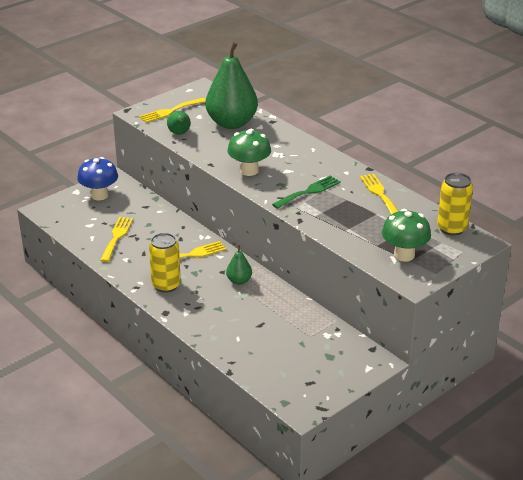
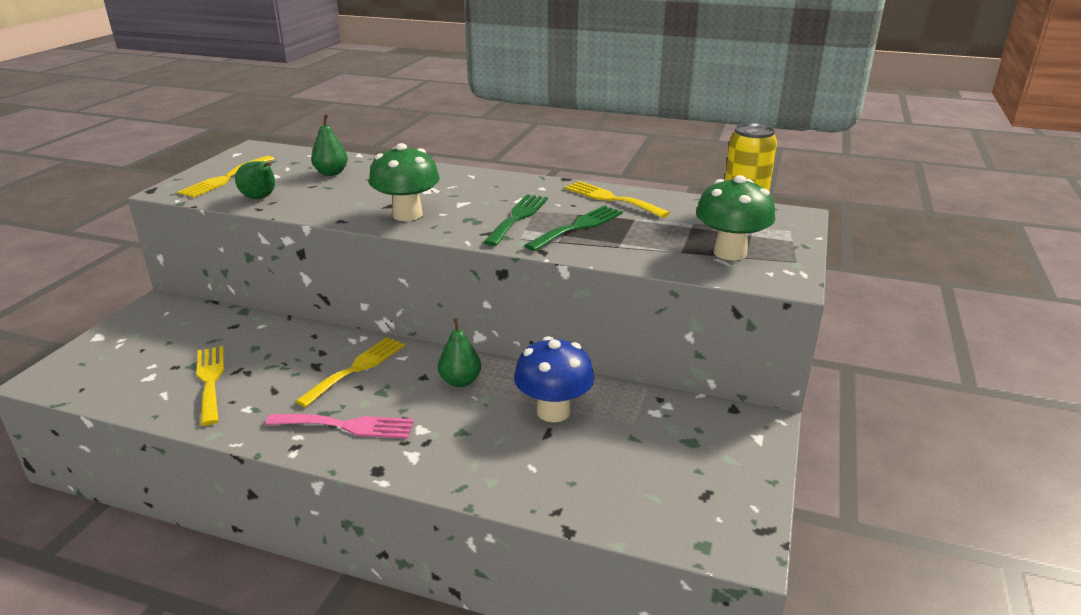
camera: 30 degrees left, 5 degrees down
(99, 195) = (144, 331): blue mushroom -> blue mushroom (553, 411)
(166, 285) = (347, 426): yellow can -> pink fork
(232, 123) = (331, 173): green pear -> green pear, size x0.45
(337, 209) = (578, 227): none -> green fork

